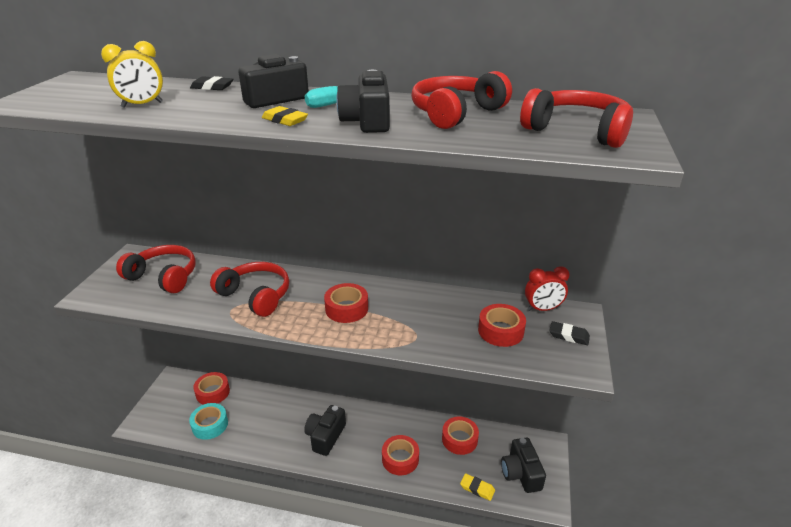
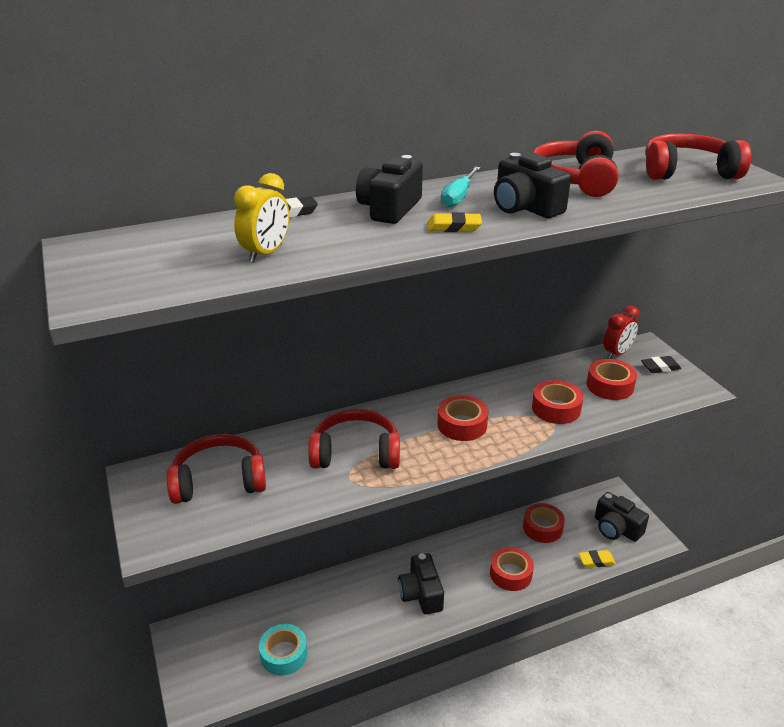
camera: 35 degrees left, 0 degrees up
(213, 392) = (247, 620): red tape -> red tape (556, 408)

